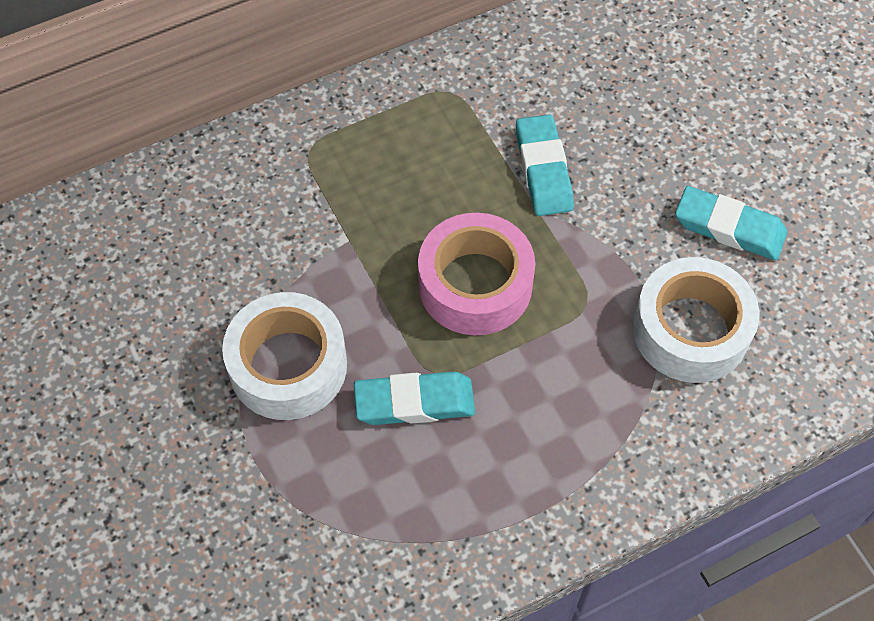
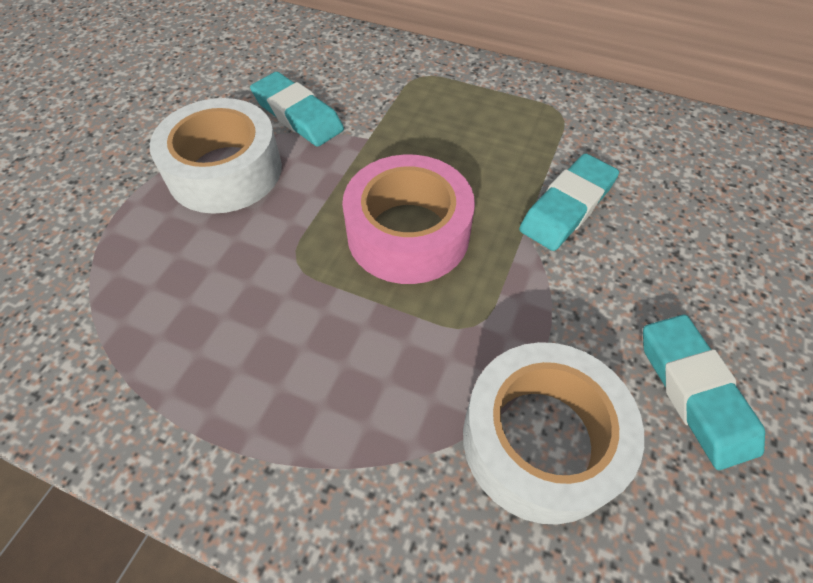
camera: 50 degrees right, 5 degrees down
(414, 402) = (255, 265): turquoise eraser -> turquoise eraser (298, 115)

